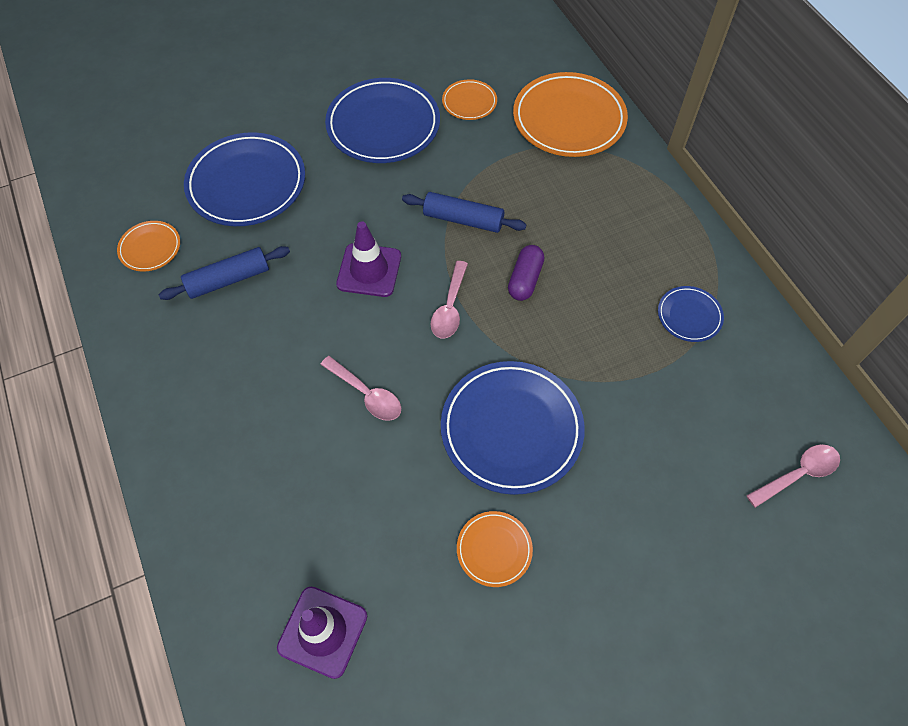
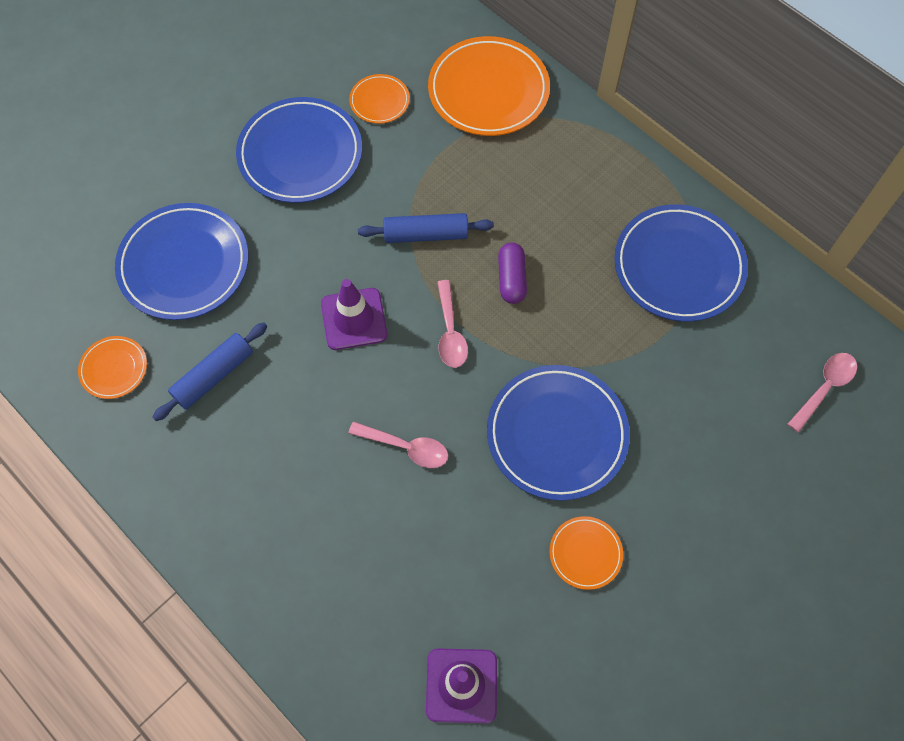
camera: 20 degrees left, 5 degrees up
(689, 316) = (678, 266): blue plate -> blue plate, size x2.03

